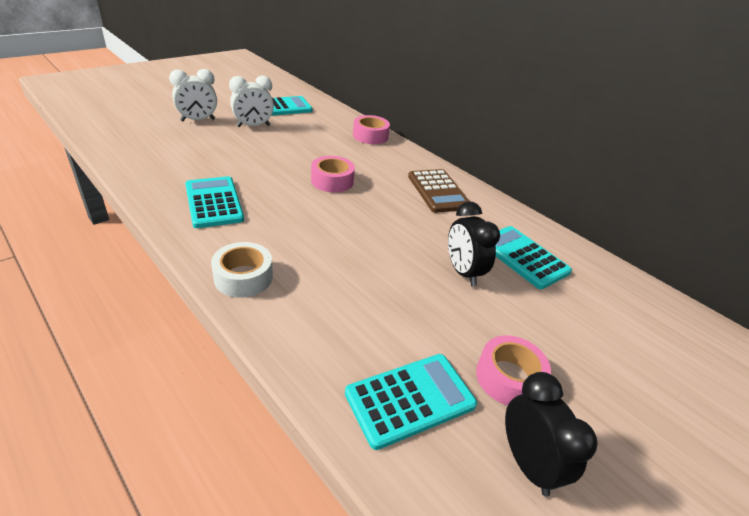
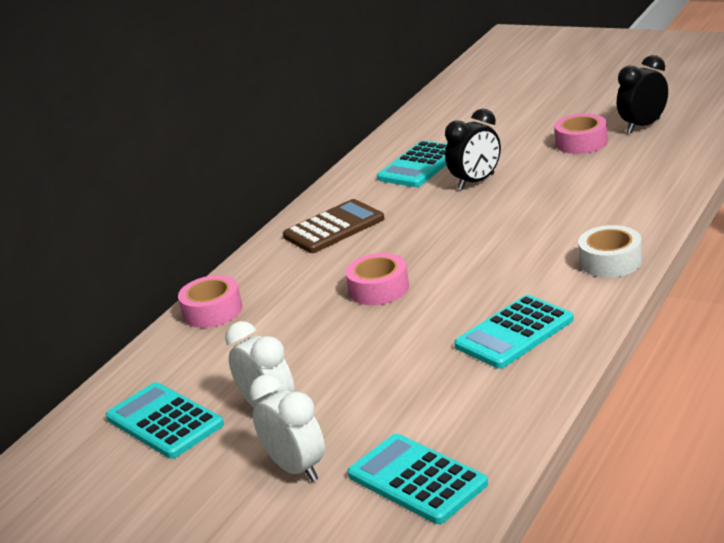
camera: 100 degrees left, 10 degrees down
(410, 399) = (644, 164): turquoise calculator -> turquoise calculator (416, 480)

